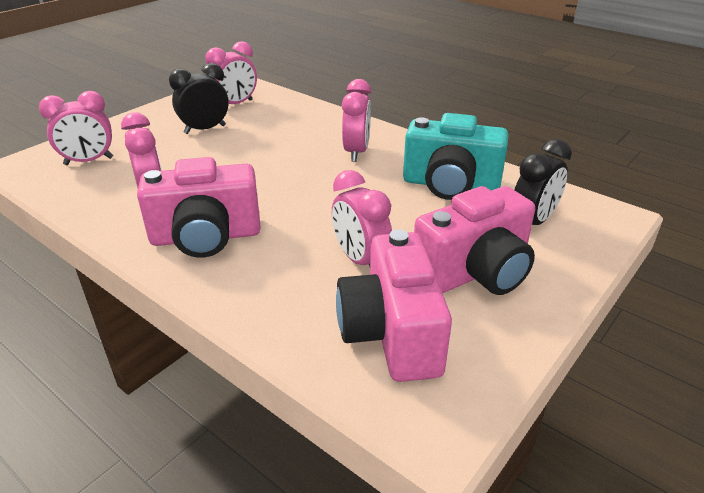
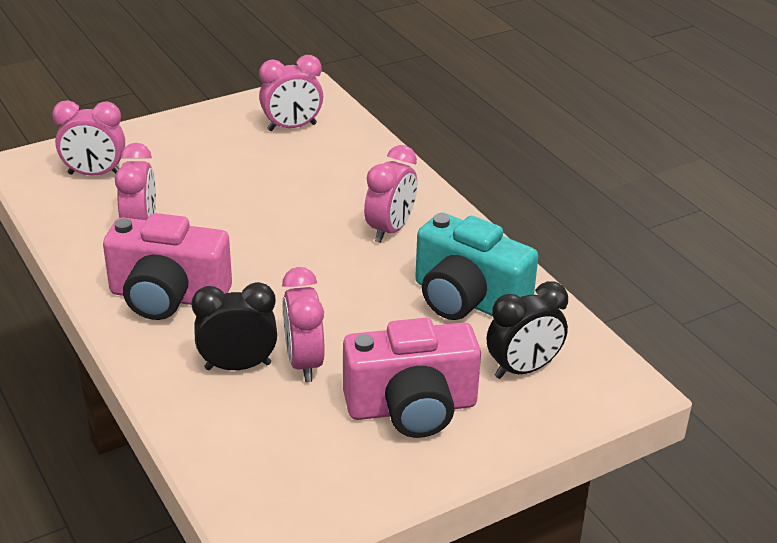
camera: 20 degrees right, 0 degrees up
(205, 129) = (237, 157): black clock -> black clock (238, 366)
(392, 333) = (283, 444): pink camera -> none

